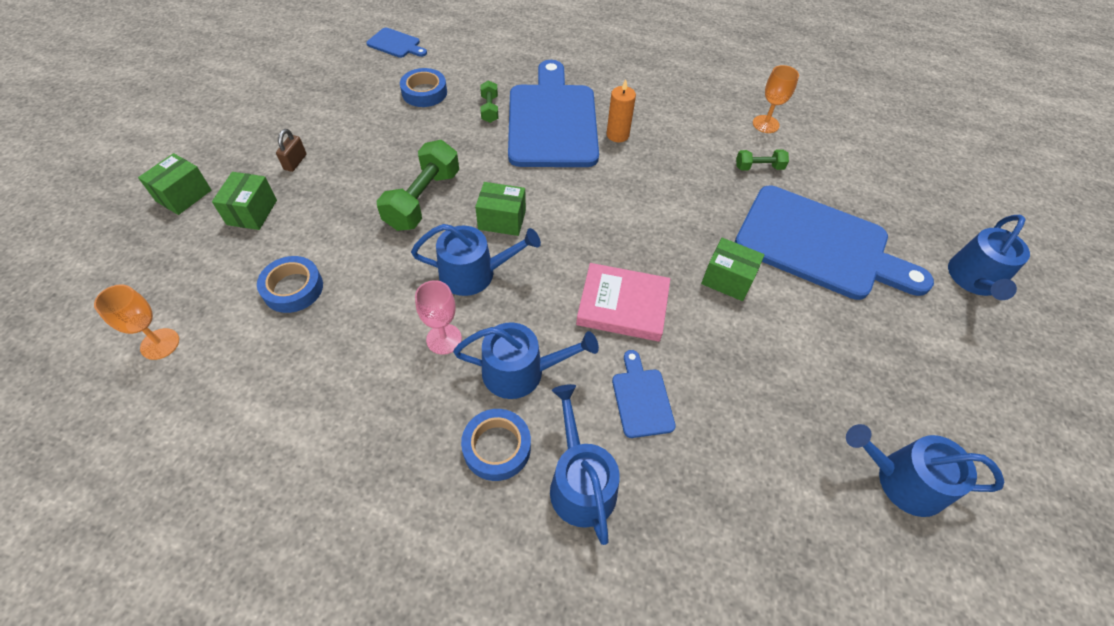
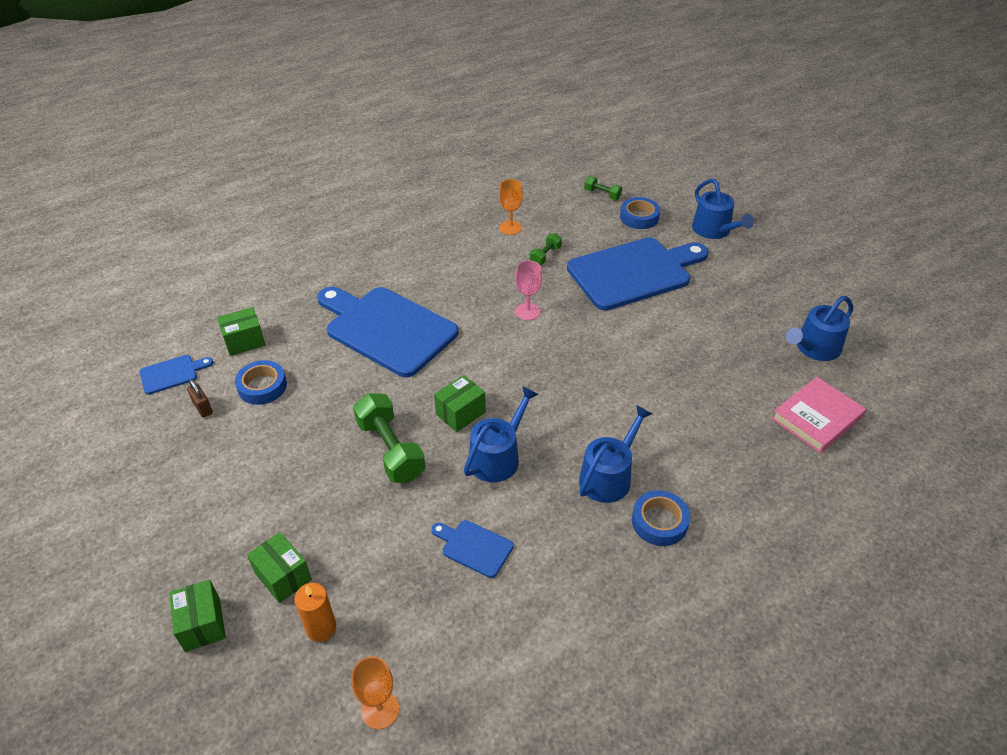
camera: 50 degrees left, 10 degrees down
(293, 288) = (405, 582): blue tape -> blue tape (639, 217)
(295, 162) = (251, 517): brown padlock -> brown padlock (203, 408)
(444, 339) = (544, 506): pink goblet -> pink goblet (527, 311)
(489, 109) = (331, 357): green dumbbell -> green dumbbell (602, 194)
(580, 482) = (717, 491): blue watering can -> none
(617, 135) = (441, 303): orange candle -> orange candle (321, 628)
(622, 305) = (599, 392): pink book -> pink book (817, 418)
(641, 398) = (679, 426): blue cutting board -> blue cutting board (474, 547)
(727, 280) = (623, 330): green box -> green box (244, 341)

